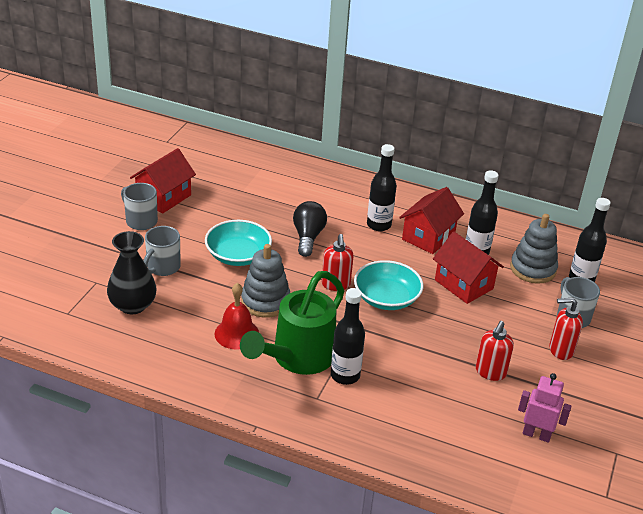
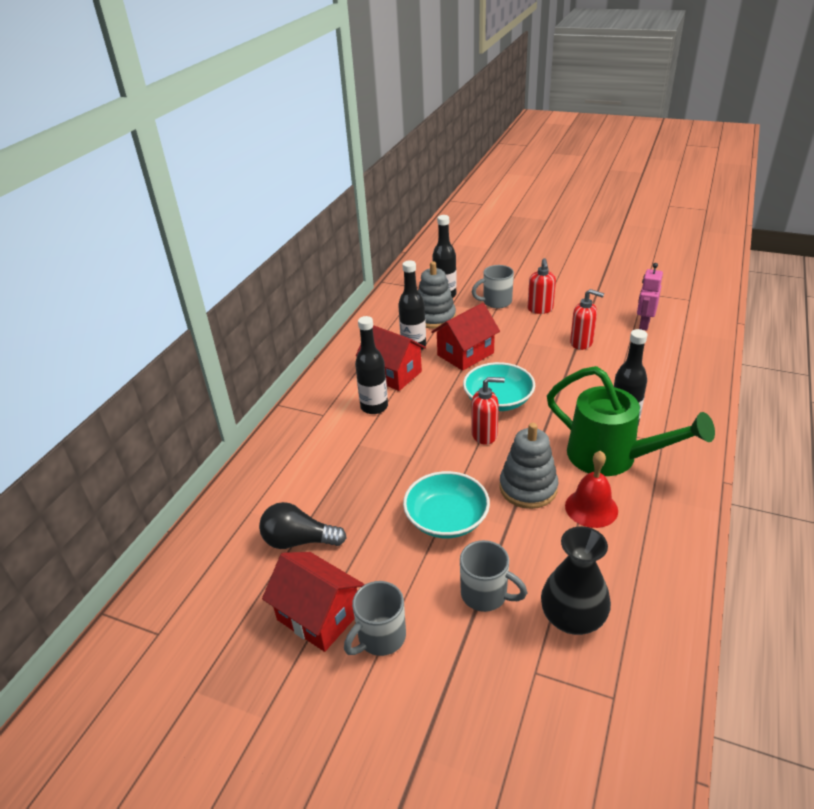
camera: 85 degrees left, 0 degrees up
(308, 237) = (402, 460): black light bulb -> black light bulb (298, 541)

